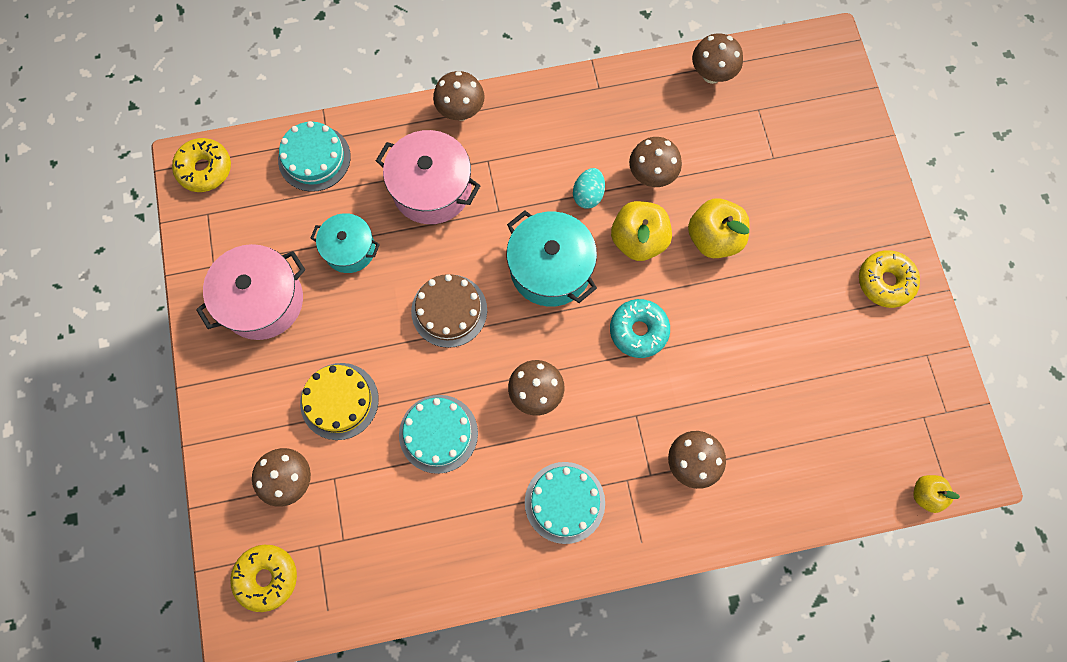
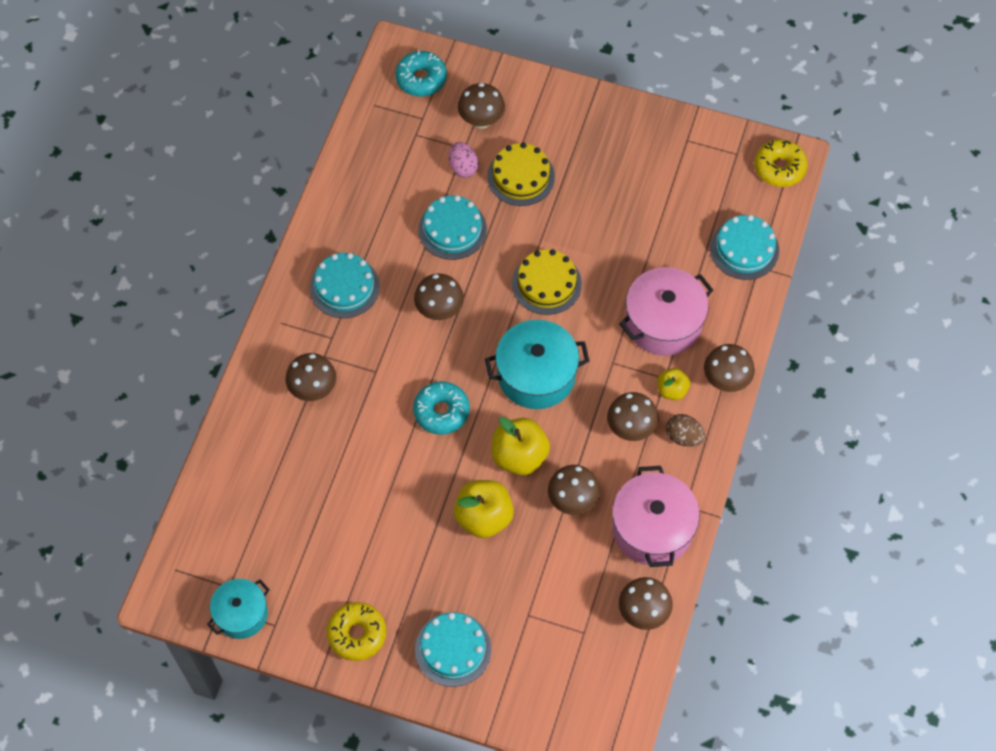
camera: 120 degrees right, 10 degrees down
(262, 301) = (636, 160): pink pot -> pink pot (652, 528)
(267, 577) = (421, 79): yellow donut -> turquoise donut
(349, 249) = (644, 238): turquoise pot -> turquoise pot (241, 614)
(358, 465) = (463, 167): none -> pink egg
(449, 310) = (546, 283): brown cake -> yellow cake
(536, 119) = (683, 437): none -> brown egg
(554, 164) = (630, 428): none -> brown mushroom
(588, 195) = (585, 439): turquoise egg -> none
(842, 199) = (453, 649): none -> turquoise cake
(925, 494) = (172, 546): yellow apple -> yellow apple (672, 390)

